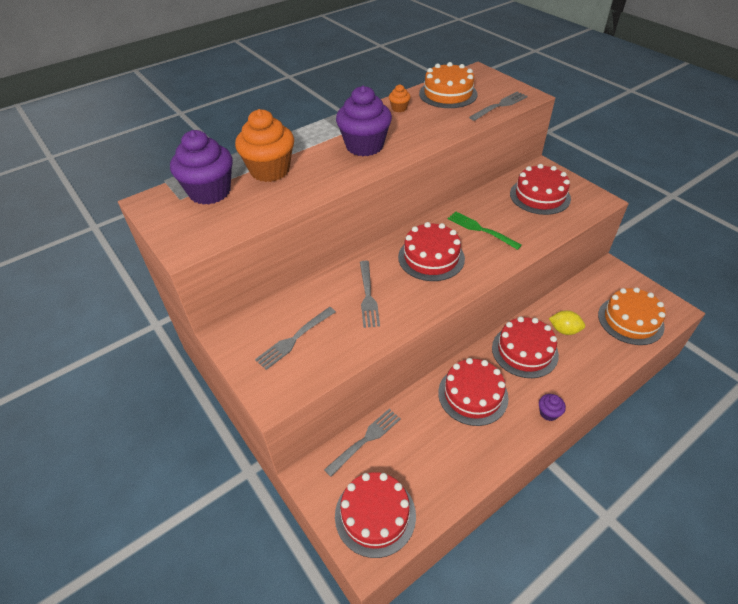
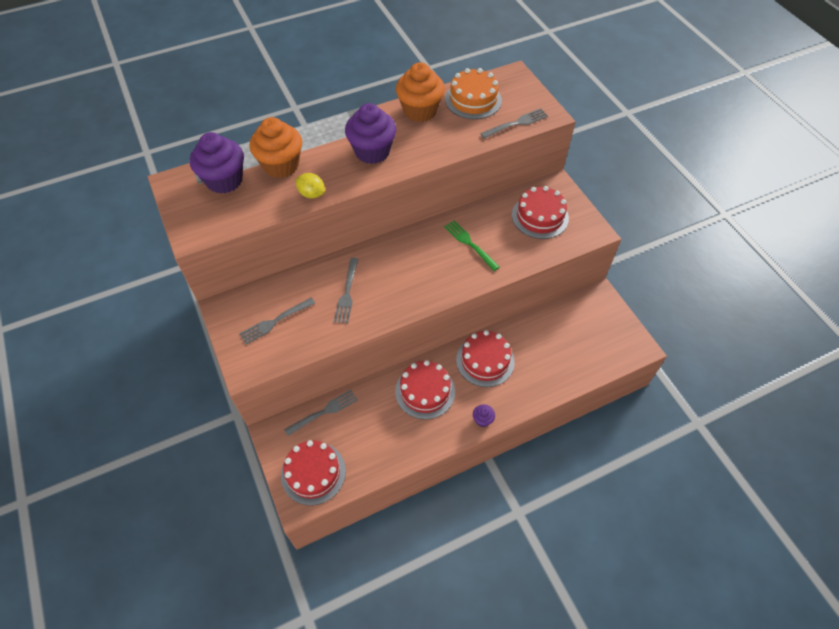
camera: 10 degrees right, 10 degrees up
(399, 108) = (420, 111): orange cupcake -> orange cupcake, size x2.28
(431, 257) = (414, 265): red cake -> none
(564, 330) = (528, 347): yellow lemon -> yellow lemon (311, 194)
(630, 320) = (593, 350): orange cake -> none

